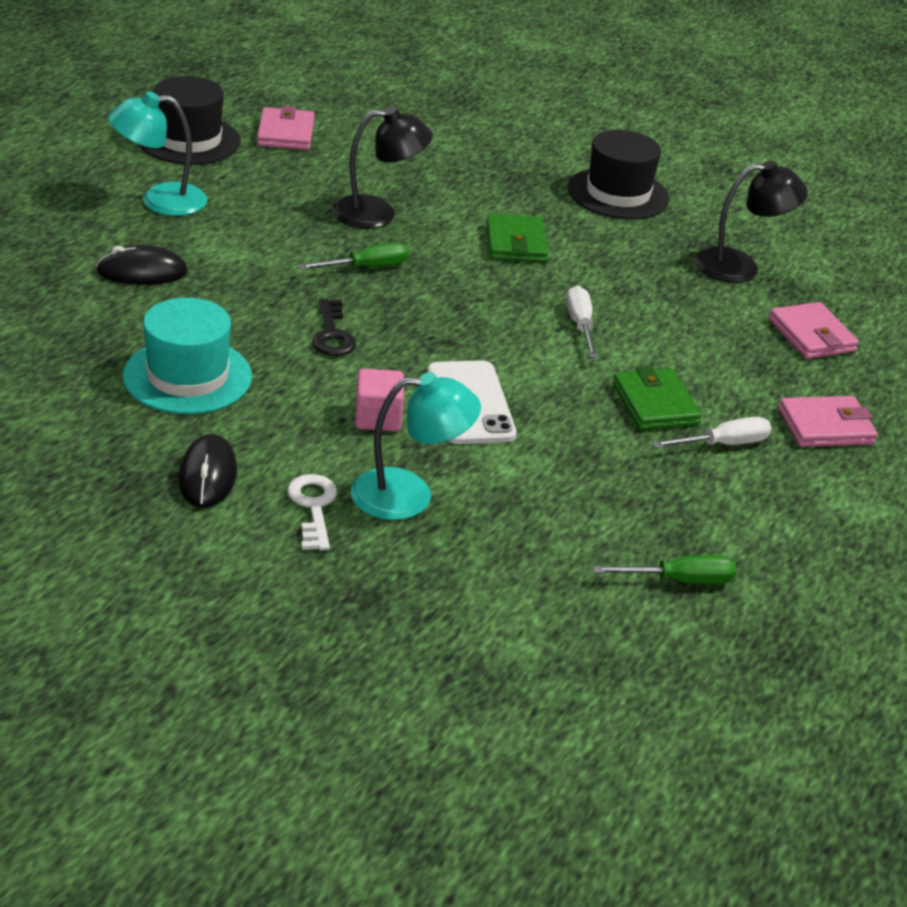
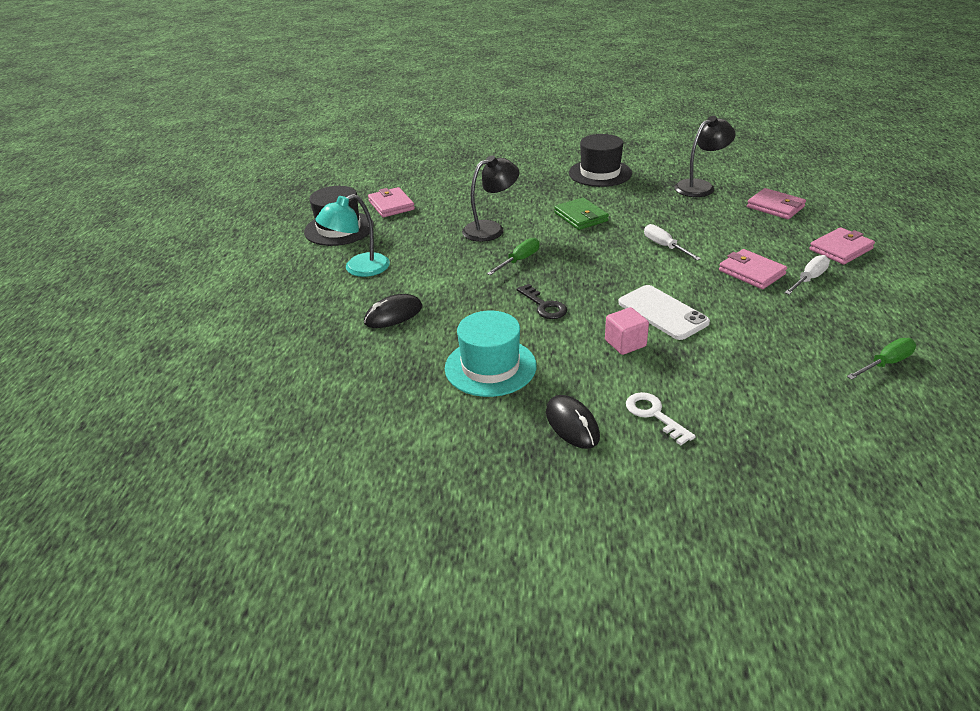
camera: 20 degrees left, 0 degrees up
(409, 495) = (696, 381): turquoise lamp -> none
(655, 404) = (751, 272): green wallet -> pink wallet

